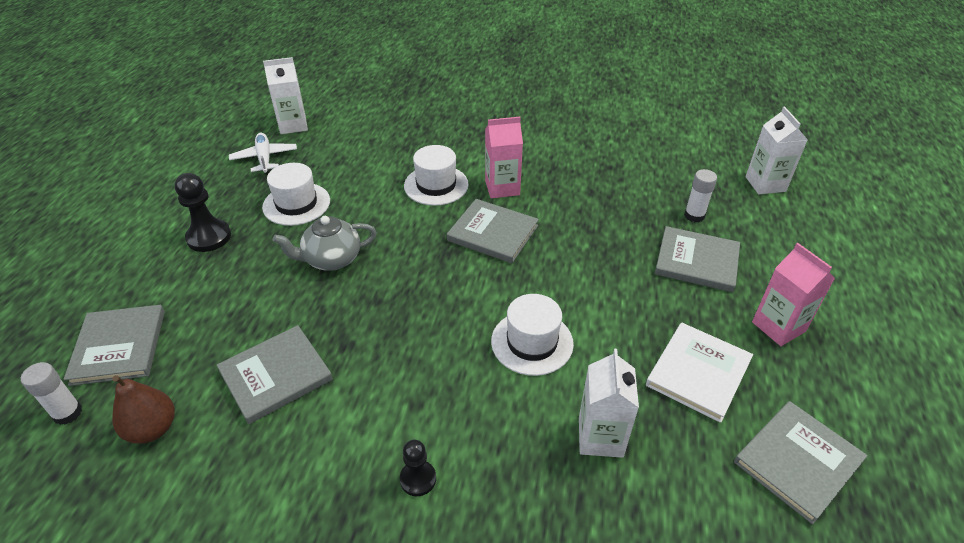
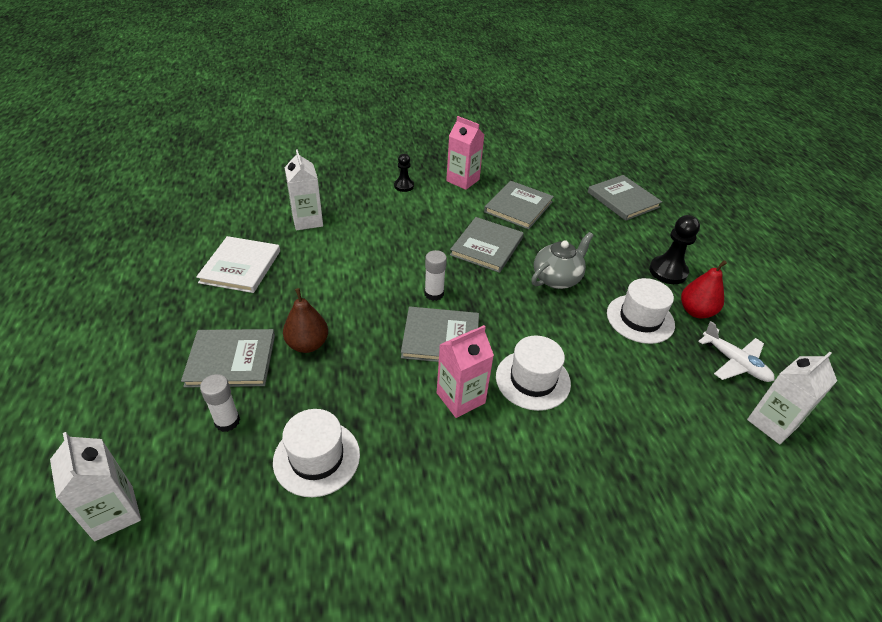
camera: 155 degrees right, 0 degrees up
(67, 413) = (604, 172): white glue stick -> white glue stick (434, 294)
(152, 429) = (555, 176): brown pear -> brown pear (307, 344)
(238, 197) = (696, 311): none -> red pear
(532, 342) = (367, 258): white hat -> white hat (316, 458)
(778, 327) = (165, 315): pink carton -> pink carton (462, 180)
(797, 461) = (181, 234): grey book -> grey book (487, 247)

